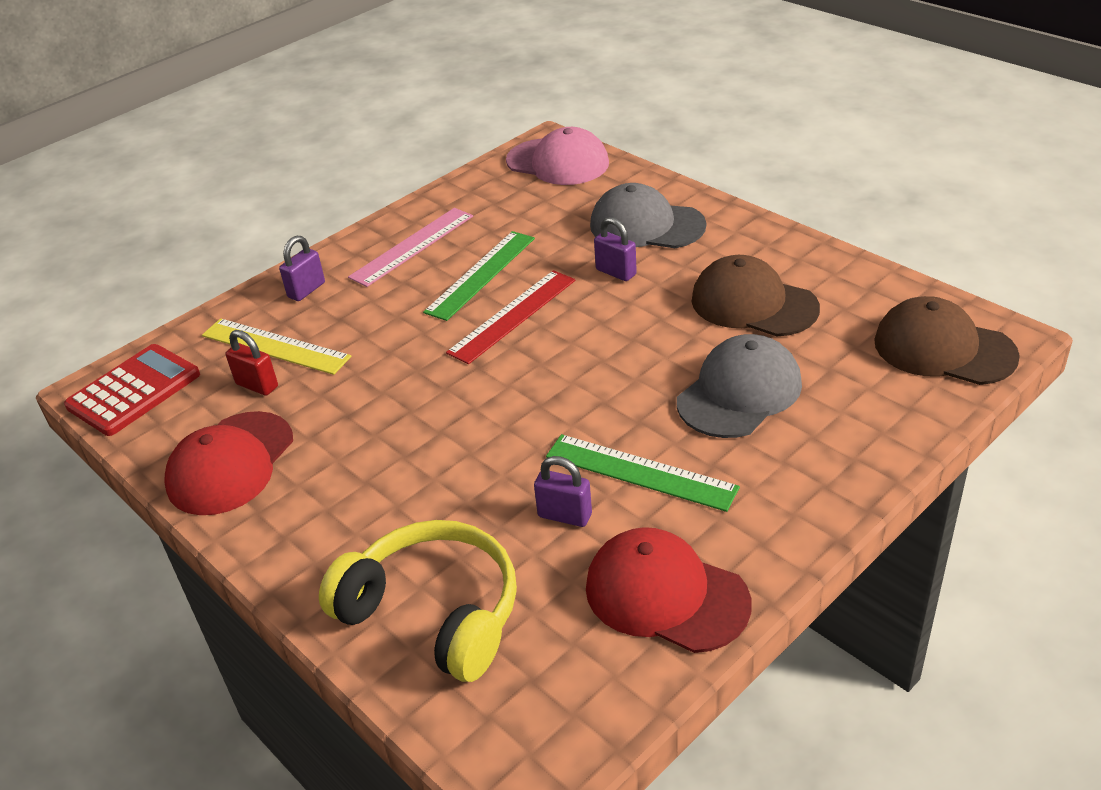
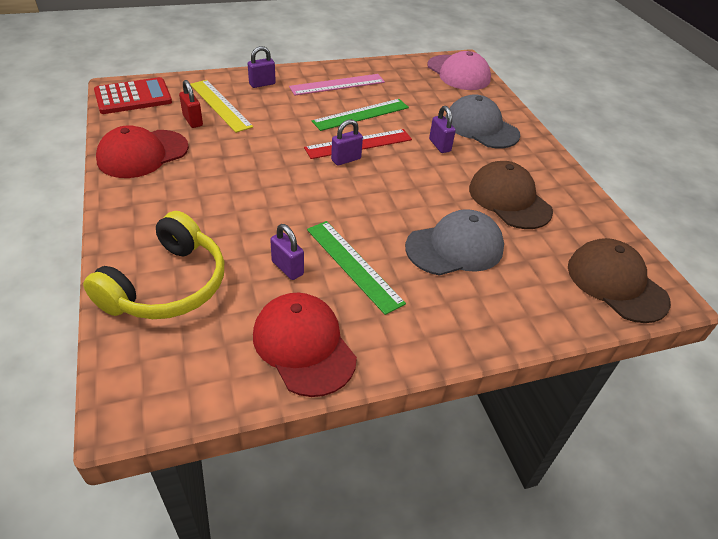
camera: 20 degrees right, 5 degrees up
(434, 612) = (167, 285): yellow headphones -> yellow headphones turned 60 degrees clockwise
(514, 344) = (346, 159): none -> purple padlock

